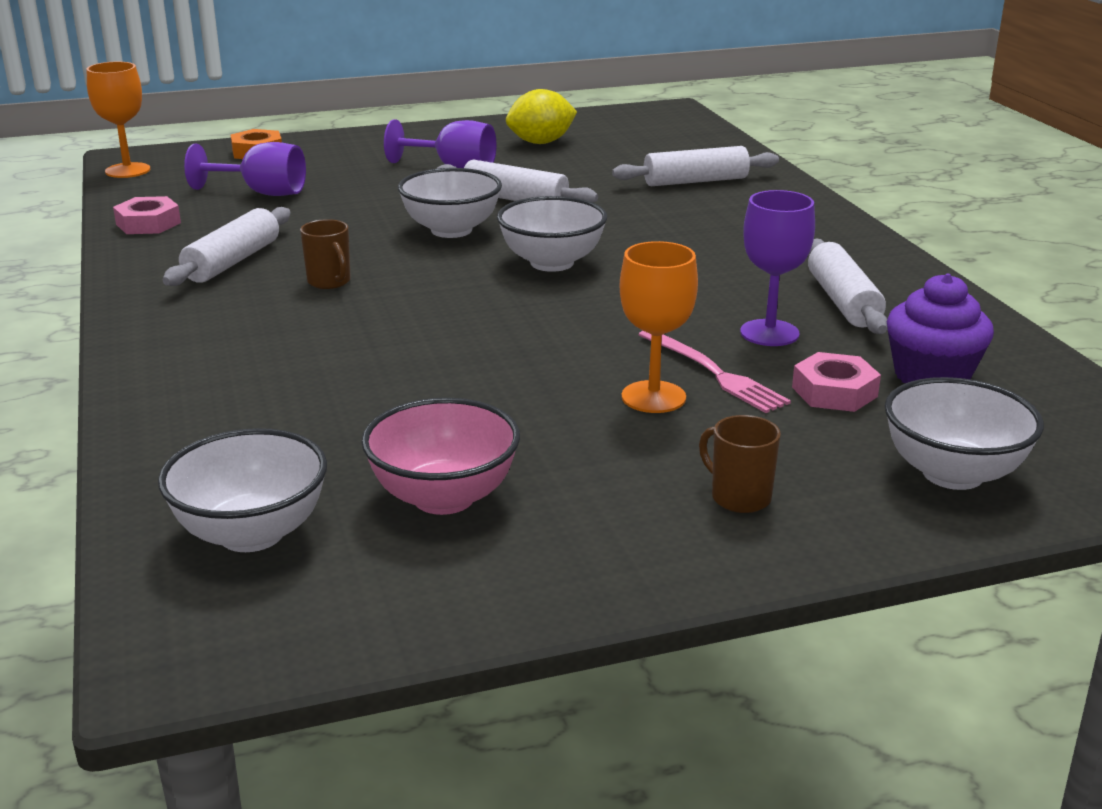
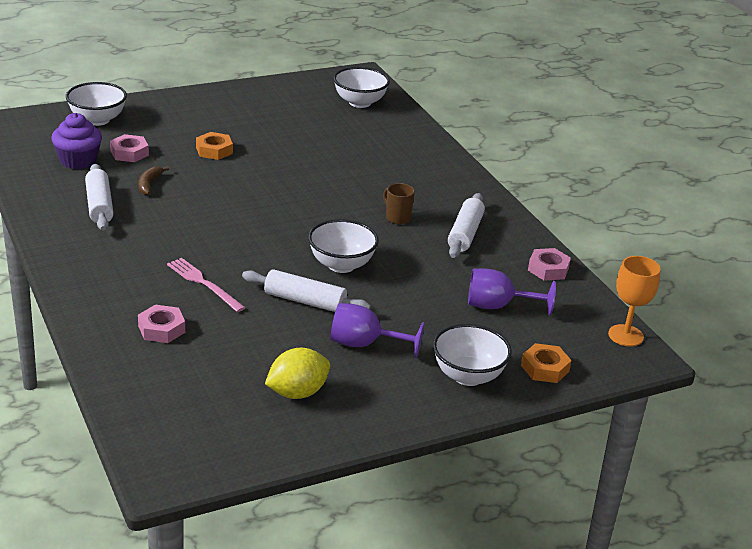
camera: 170 degrees right, 5 degrees up
(444, 497) = (296, 113): pink bowl -> none
(552, 263) = (269, 234): white bowl -> white bowl (468, 376)
(653, 397) = (214, 150): orange goblet -> orange nut
(695, 181) = (161, 329): white rolling pin -> pink nut
(714, 373) = (184, 162): pink fork -> pink fork (203, 283)
(739, 497) = (185, 112): brown mug -> none
(769, 333) = (149, 184): purple goblet -> brown banana

